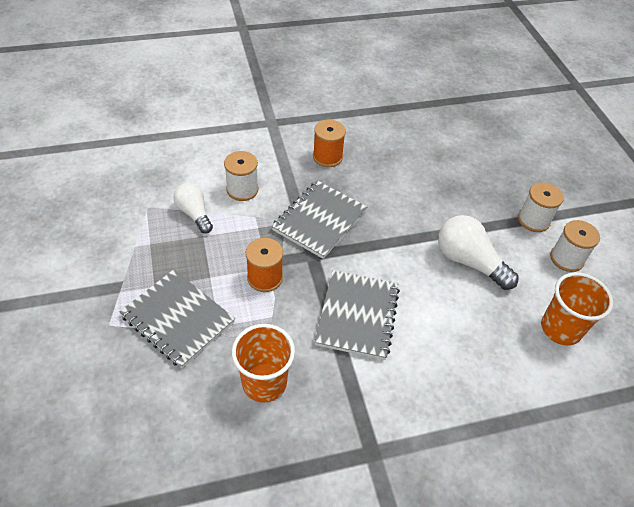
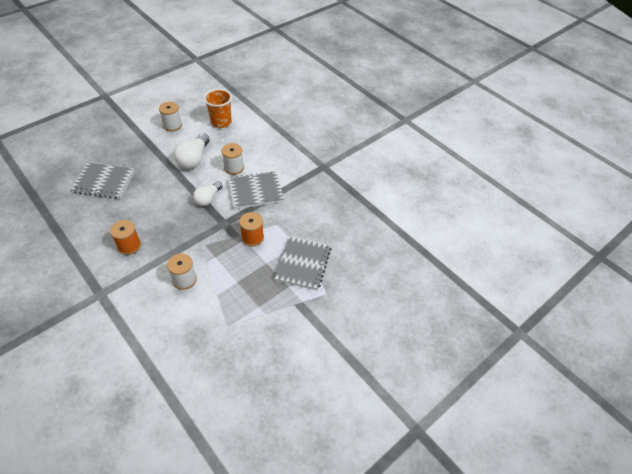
camera: 115 degrees left, 0 degrees up
(194, 214) = (220, 295): white light bulb -> white light bulb (208, 199)
(264, 382) = (315, 212): orange cup -> none
(319, 220) = (194, 229): grey notebook -> grey notebook (104, 182)
(533, 220) = (148, 140): white spool -> white spool (234, 167)

